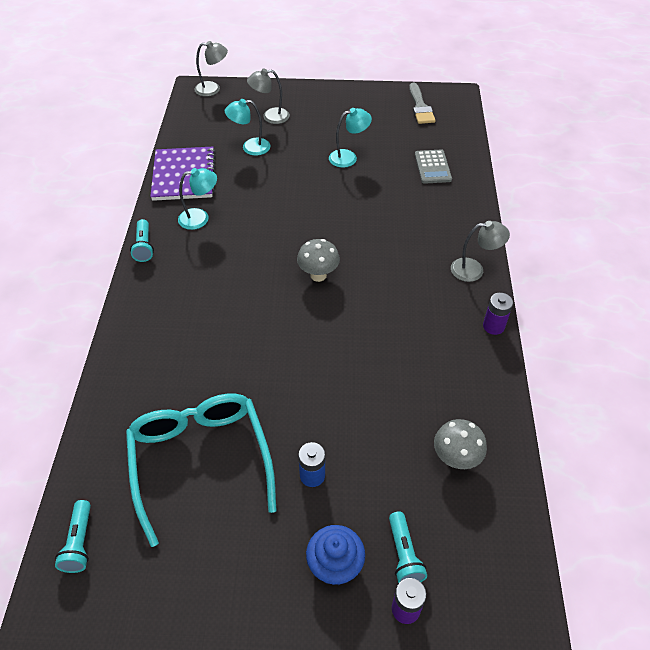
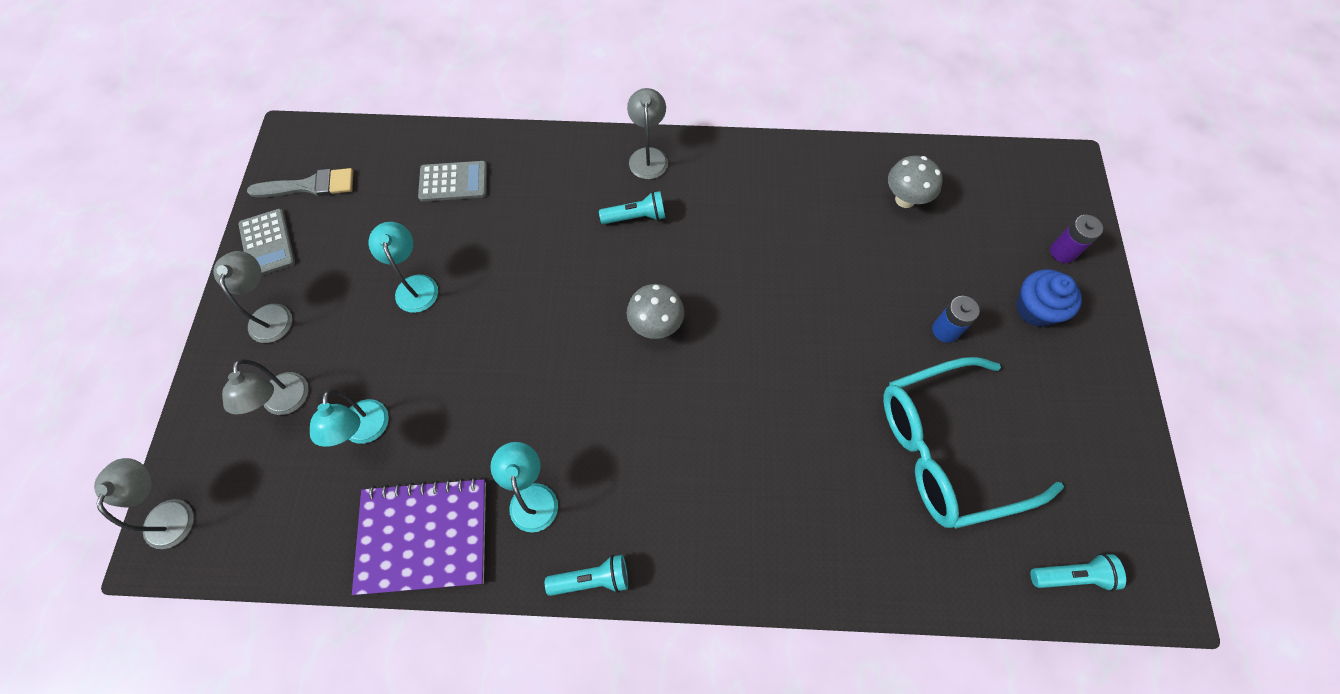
camera: 90 degrees left, 15 degrees up
(327, 104) = (271, 314): none -> grey lamp
(376, 96) = (267, 243): none -> grey calculator
(404, 554) = (1013, 250): turquoise flashlight -> turquoise flashlight (636, 217)
(493, 326) = (734, 148): purple battery -> none

